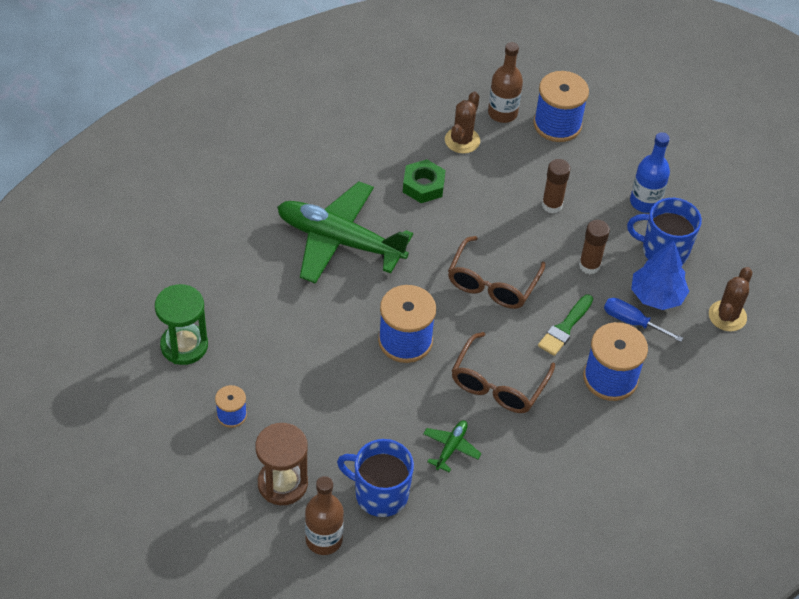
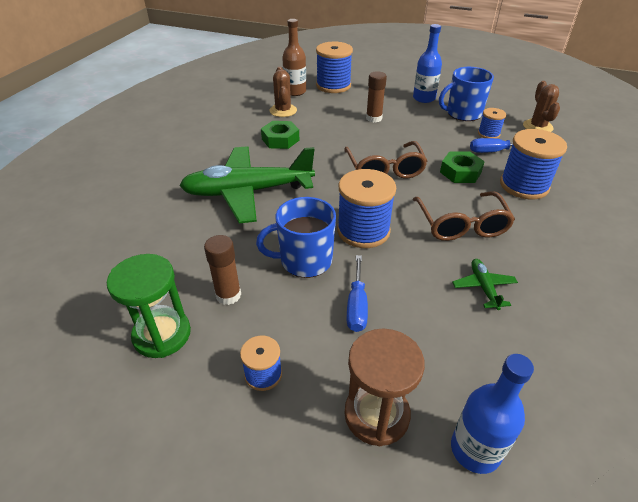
camera: 30 degrees left, 10 degrees down
(324, 539) = (475, 449): brown bottle -> blue bottle
(337, 404) = (356, 306): none -> blue screwdriver
(380, 494) = (474, 363): blue mug -> blue mug (304, 260)
(565, 328) = (460, 172): green brush -> green nut
(589, 265) = (432, 136): brown glue stick -> brown glue stick (228, 295)
(656, 296) = (488, 134): blue tree -> blue spool

